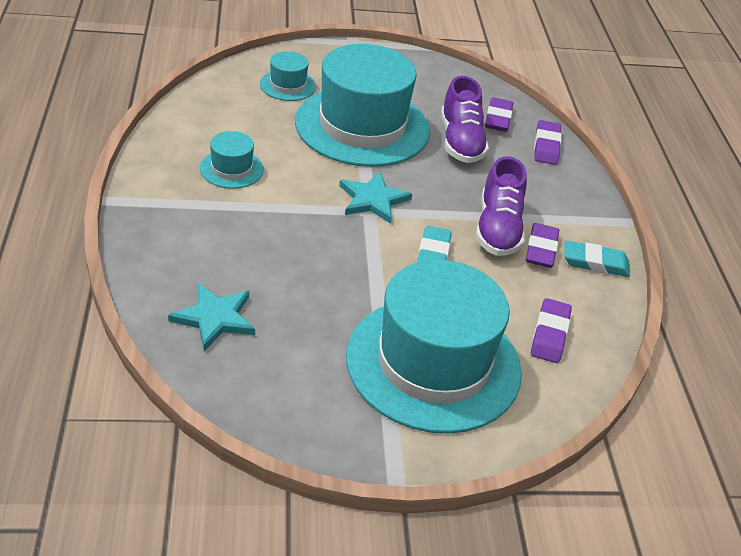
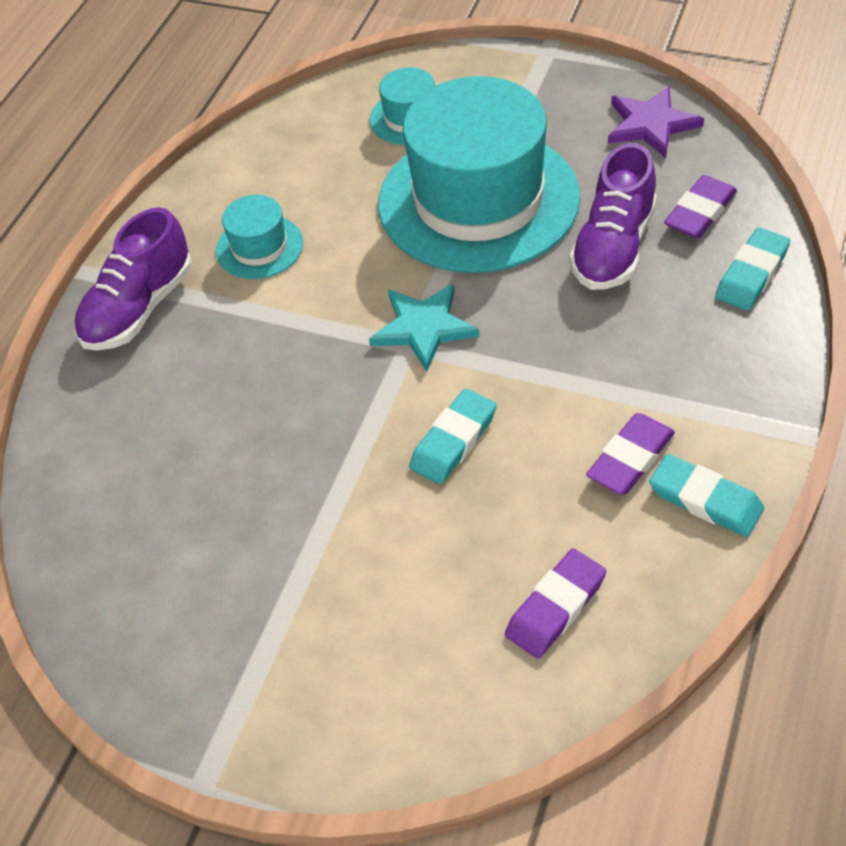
camera: 35 degrees right, 10 degrees up
(215, 318) = (116, 474): turquoise star -> none
(433, 363) = (357, 612): turquoise hat -> none
(441, 76) = (651, 124): none -> purple star
(497, 229) = (582, 410): purple shoe -> purple shoe (139, 308)
(546, 146) = (751, 274): purple eraser -> turquoise eraser

